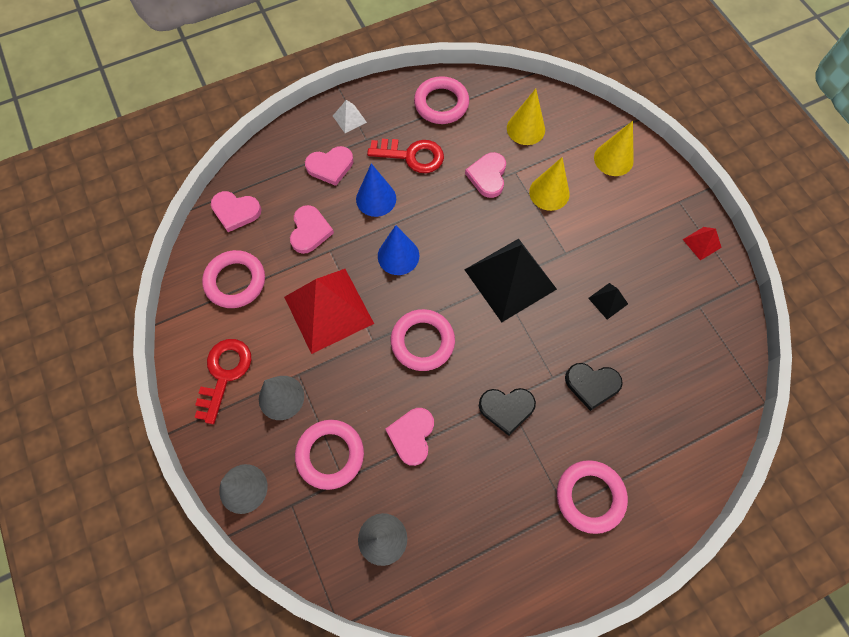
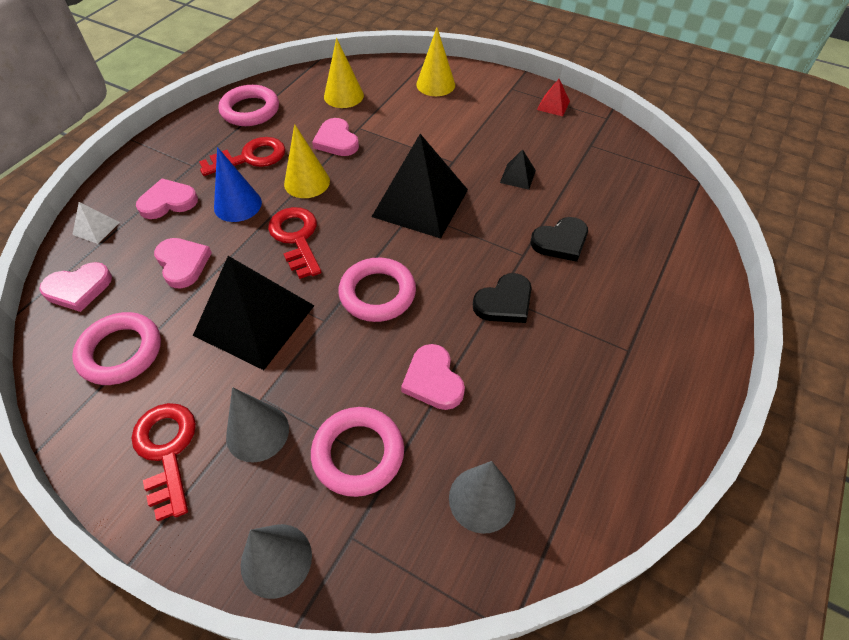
camera: 35 degrees left, 15 degrees down
(328, 310) = (254, 320): red pyramid -> black pyramid
(330, 166) = (168, 202): pink heart -> pink heart turned 150 degrees counterclockwise
(349, 119) = (162, 158): white pyramid -> white pyramid (96, 228)
(398, 256) = (296, 238): blue cone -> red key
(549, 193) = (401, 128): yellow cone -> yellow cone (307, 182)
(590, 496) = (639, 327): pink ring -> none

